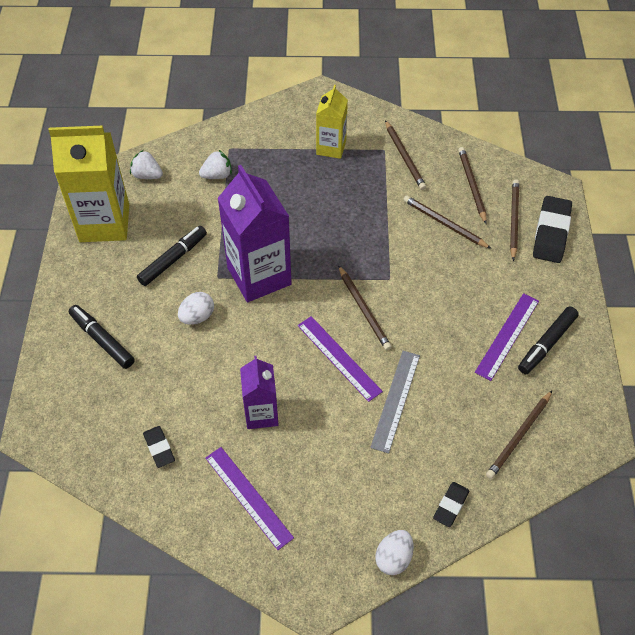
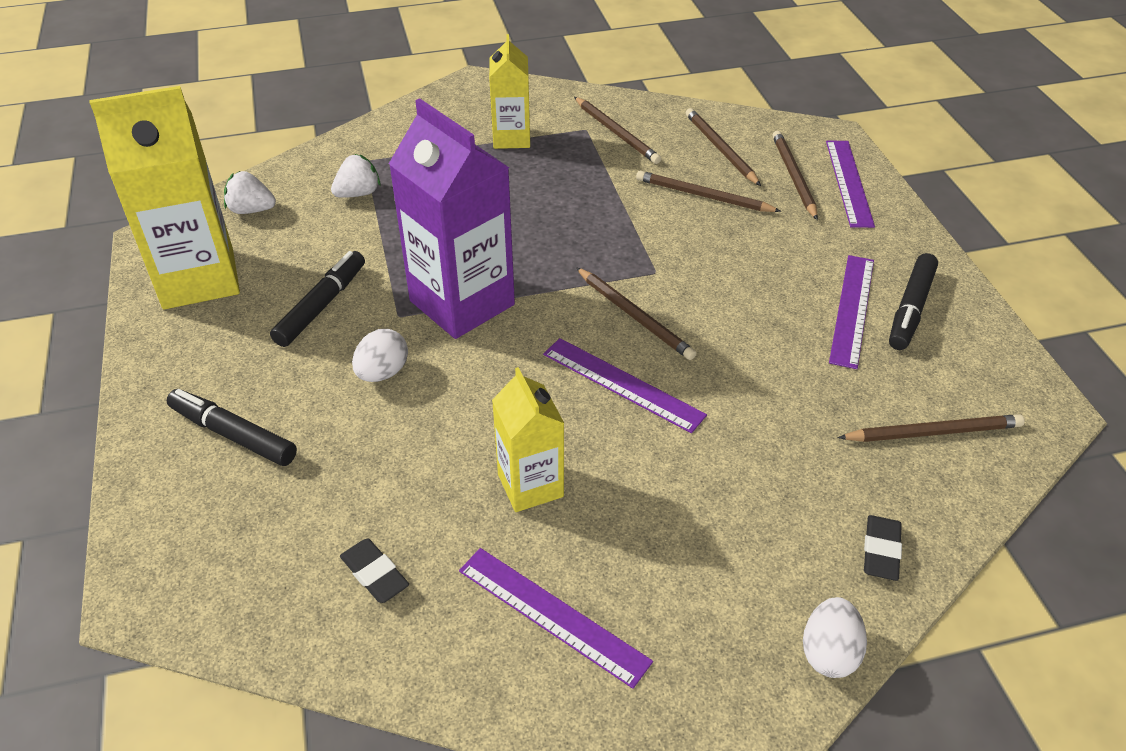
camera: 15 degrees left, 10 degrees down
(261, 414) = (530, 485): purple carton -> yellow carton
(395, 400) = (731, 423): grey ruler -> none
(519, 436) = (933, 432): brown pencil -> brown pencil turned 120 degrees counterclockwise
(551, 233) = (849, 182): black eraser -> purple ruler

